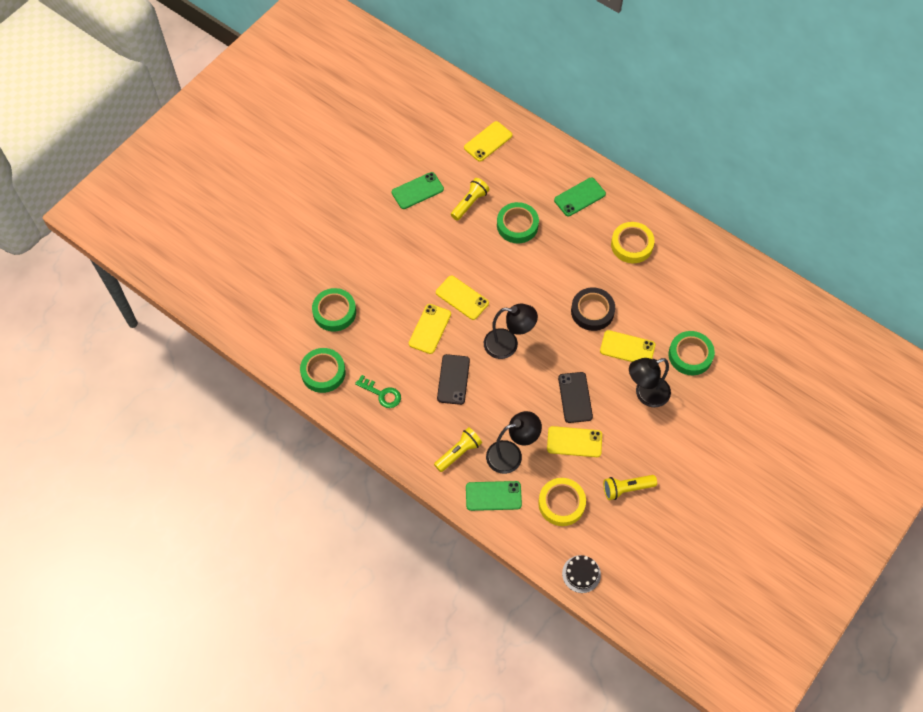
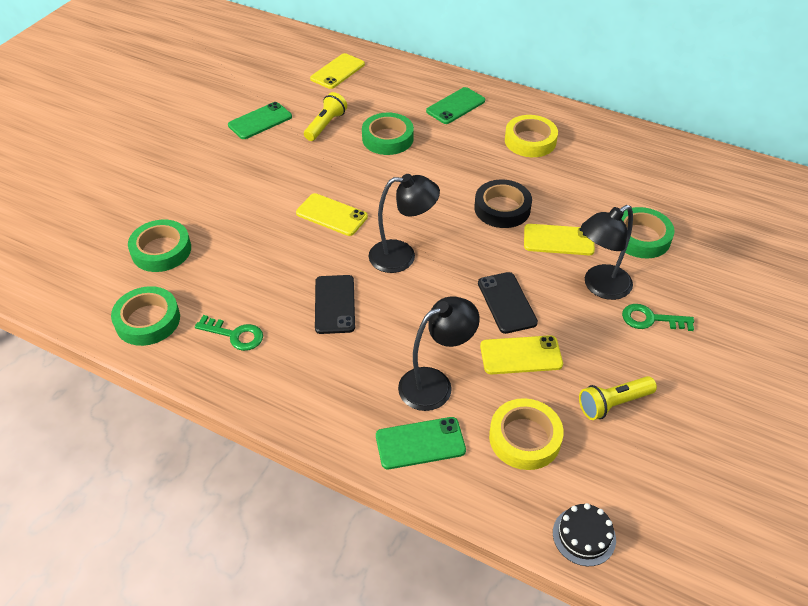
camera: 10 degrees left, 15 degrees down
(430, 329) = (294, 252): yellow phone -> none
(458, 453) = (357, 393): yellow flashlight -> none
(674, 428) = (651, 319): none -> green key

